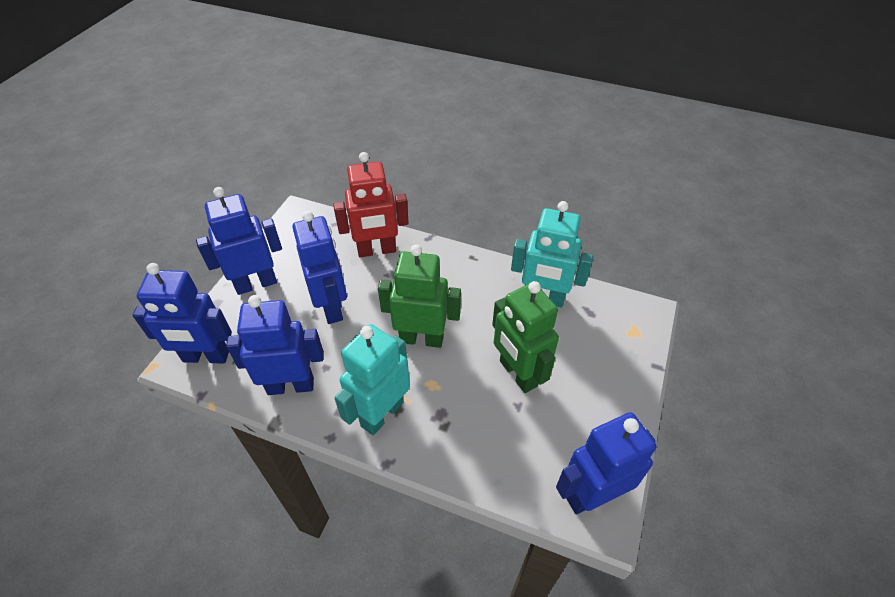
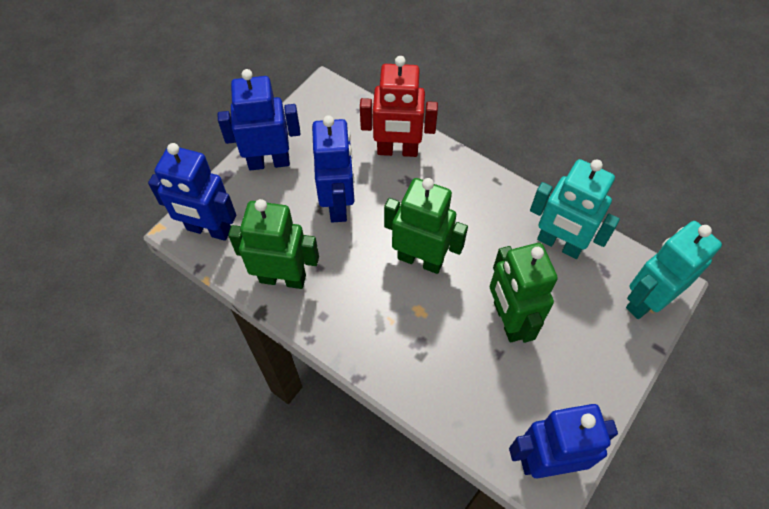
camera: 15 degrees right, 10 degrees up
(291, 385) = (283, 278): blue robot -> green robot
(381, 414) = (363, 328): turquoise robot -> turquoise robot (646, 300)

